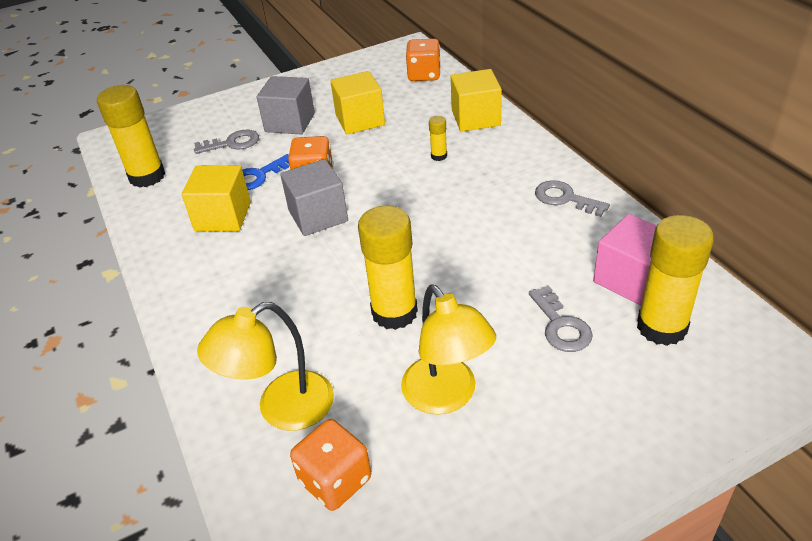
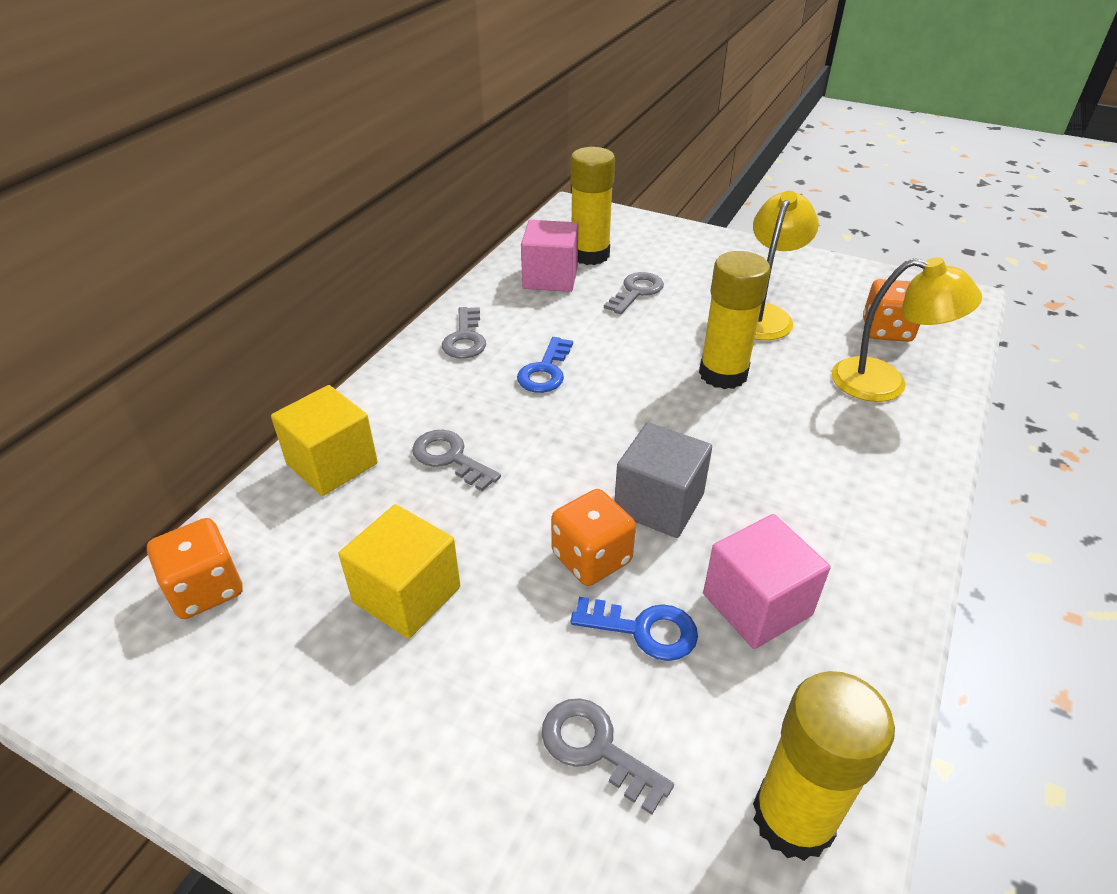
camera: 130 degrees left, 0 degrees up
(223, 217) = (757, 604): yellow cube -> pink cube
(290, 123) = (472, 698): grey cube -> none
(439, 156) = (450, 458): yellow glue stick -> grey key
(488, 222) = (545, 371): none -> blue key

